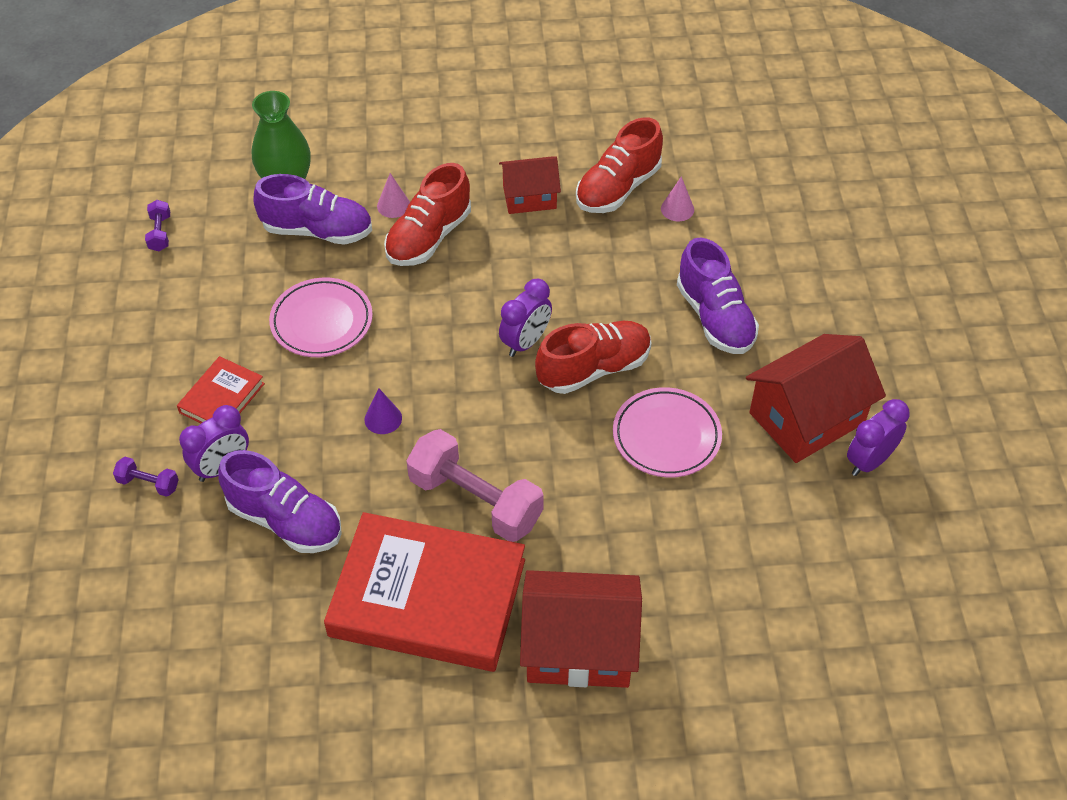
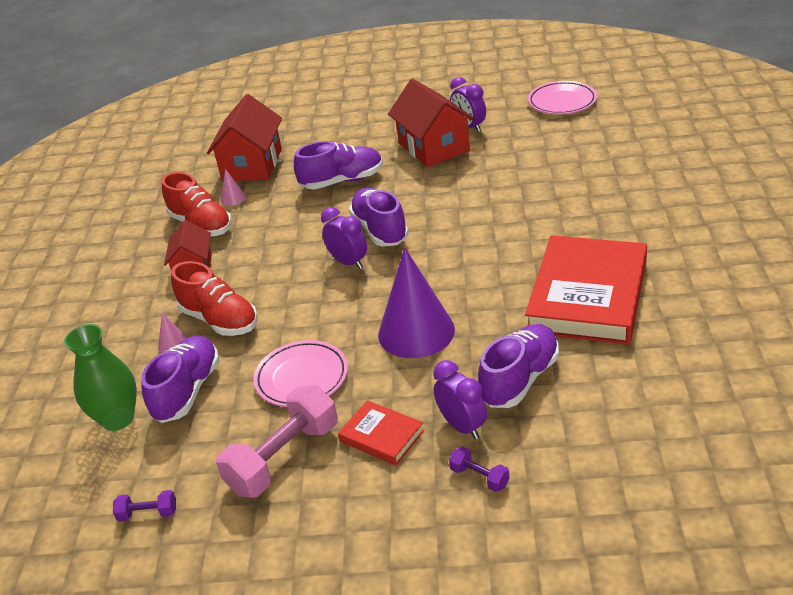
camera: 80 degrees left, 15 degrees down
(148, 483) = (479, 477): purple dumbbell -> purple dumbbell turned 75 degrees counterclockwise
(383, 418) = (416, 332): purple cone -> purple cone, size x2.41
(475, 501) = (499, 278): pink dumbbell -> pink dumbbell (284, 458)
(579, 647) = (619, 227): red house -> red house (252, 165)
(594, 369) = (380, 230): red shoe -> purple shoe
(666, 436) = (444, 198): pink plate -> pink plate (562, 102)

